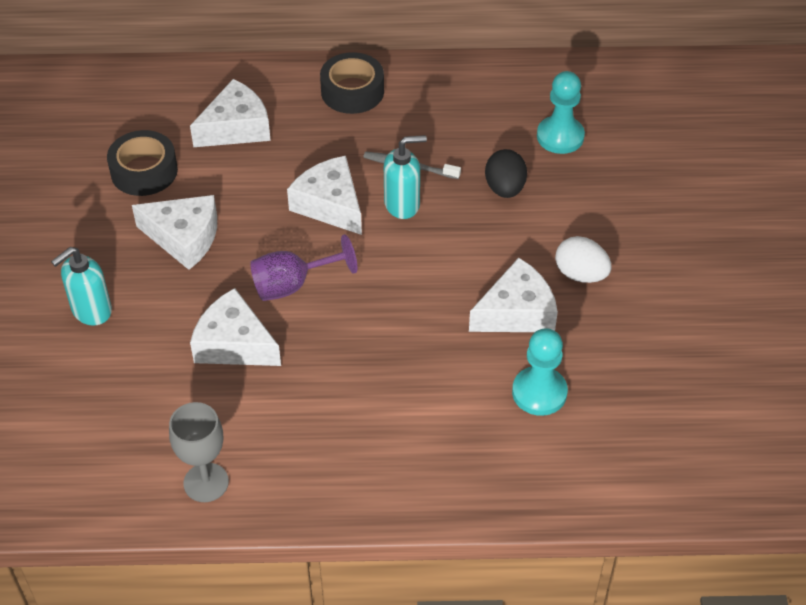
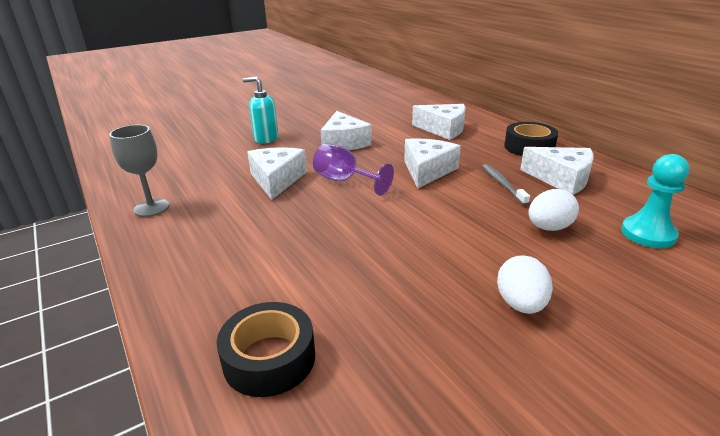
camera: 60 degrees right, 20 degrees down
(144, 171) = (377, 120): black tape -> black tape (269, 358)
(402, 204) = (465, 193): turquoise soap dispenser -> none
(505, 188) = (549, 228): black egg -> white egg
(516, 312) = (429, 282): white cheese -> white cheese (561, 179)
(539, 392) = (348, 333): turquoise pawn -> none

